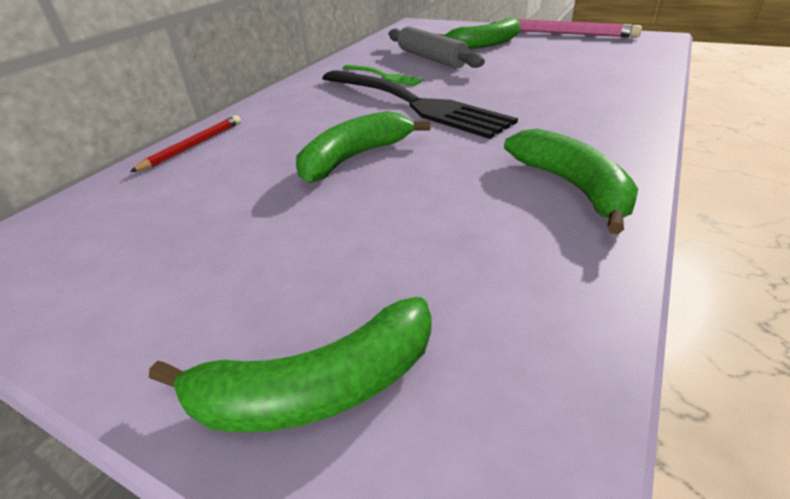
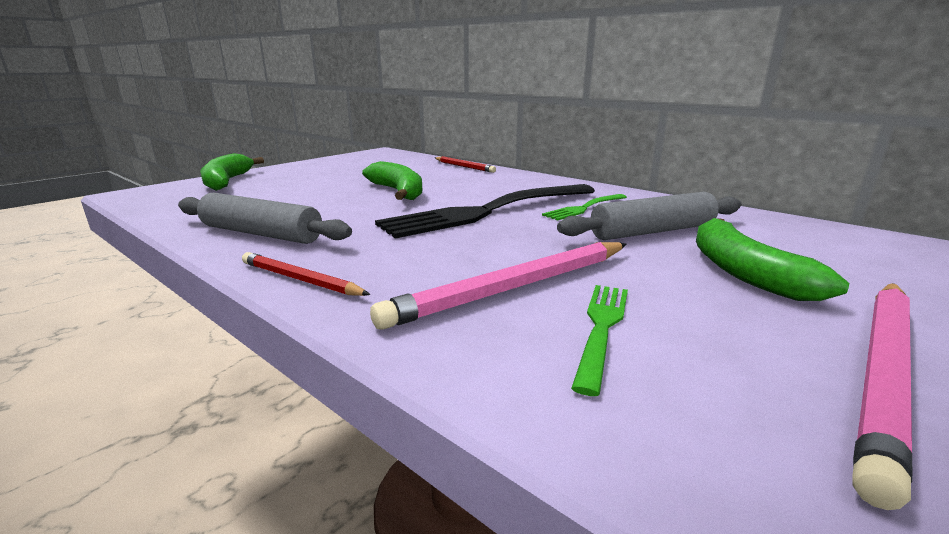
camera: 100 degrees right, 15 degrees down
(562, 78) = (514, 288): none -> pink pencil
(572, 187) = (261, 234): green banana -> grey rolling pin
(583, 61) = (601, 328): none -> green fork
(633, 132) = (300, 279): none -> red pencil

